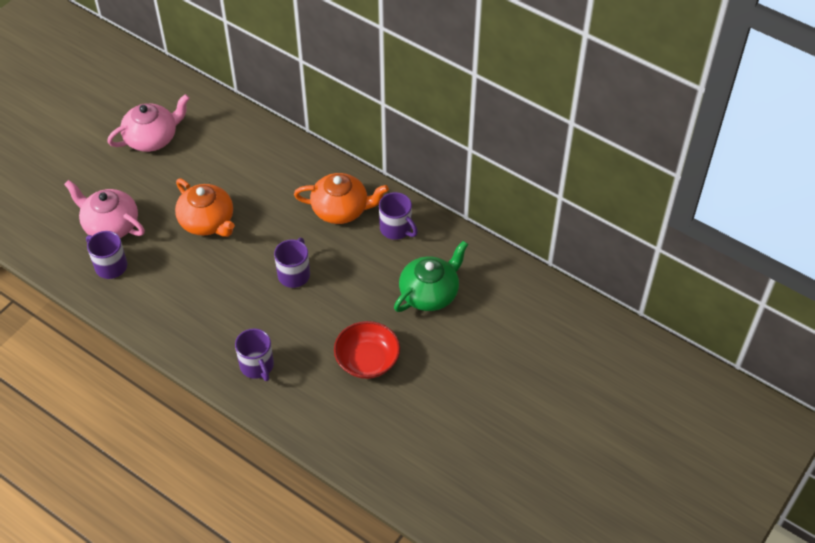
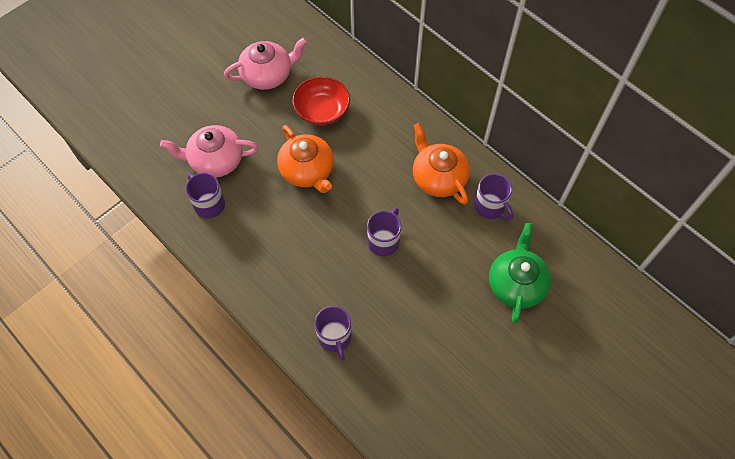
camera: 10 degrees right, 10 degrees up
(110, 225) = (215, 160): pink teapot -> pink teapot turned 45 degrees counterclockwise
(341, 209) = (438, 177): orange teapot -> orange teapot turned 135 degrees counterclockwise
(367, 360) = (445, 349): red bowl -> red bowl (322, 110)
(430, 293) = (516, 284): green teapot -> green teapot turned 45 degrees counterclockwise

